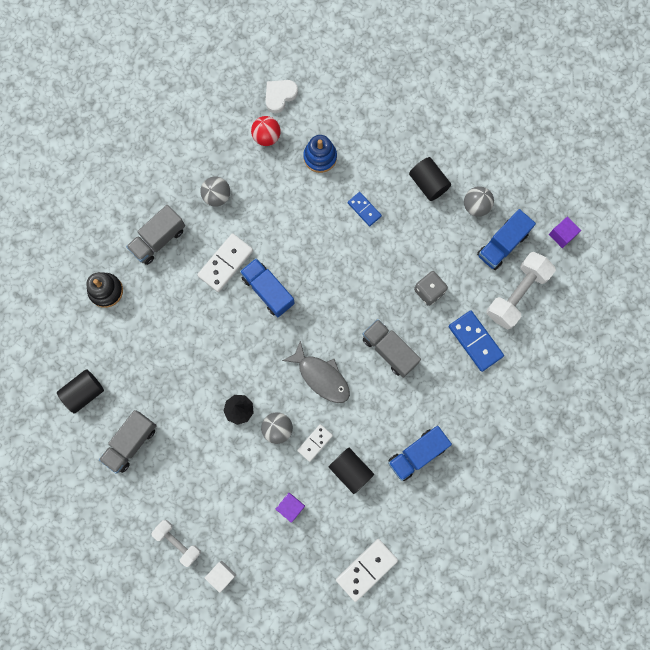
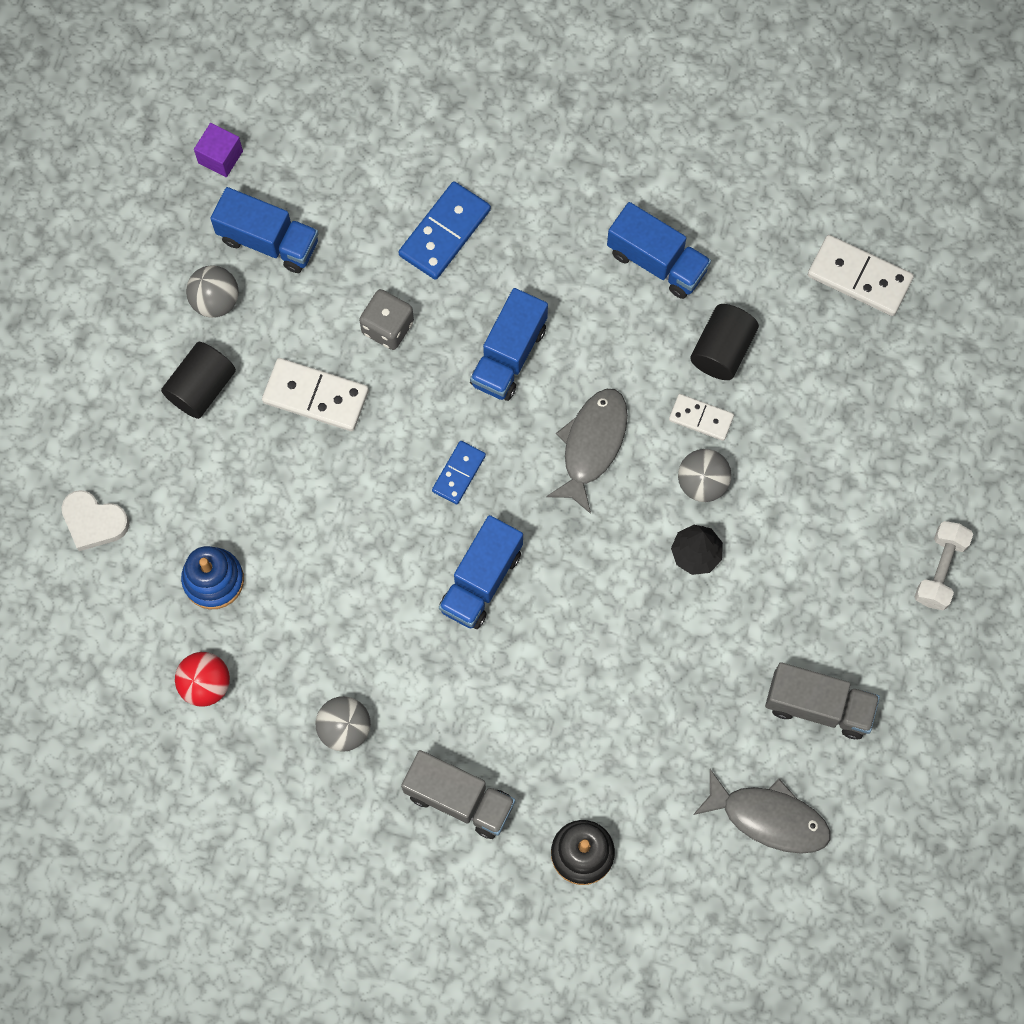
camera: 110 degrees left, 5 degrees down
(84, 393) = (768, 817): black cylinder -> grey fish
(221, 575) = (959, 485): white cube -> none
(225, 263) = (459, 668): white domino -> white domino (316, 396)
(280, 96) = (121, 689): white heart -> white heart (94, 522)
(290, 507) = (814, 419): purple cube -> none
(364, 209) = (283, 475): blue domino -> blue domino (459, 473)
(389, 350) = (509, 355): grey truck -> blue truck
(516, 294) = (344, 195): white dumbbell -> none

